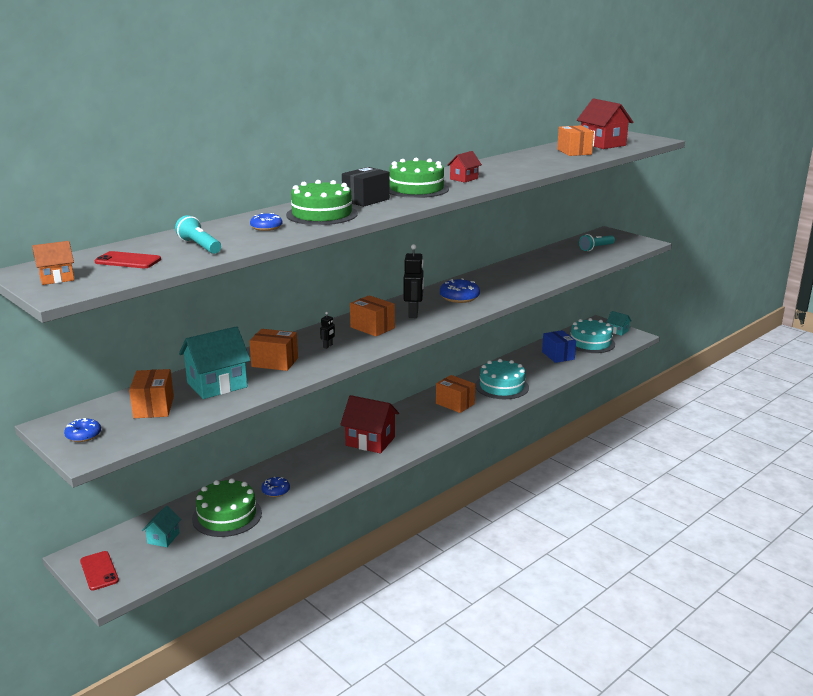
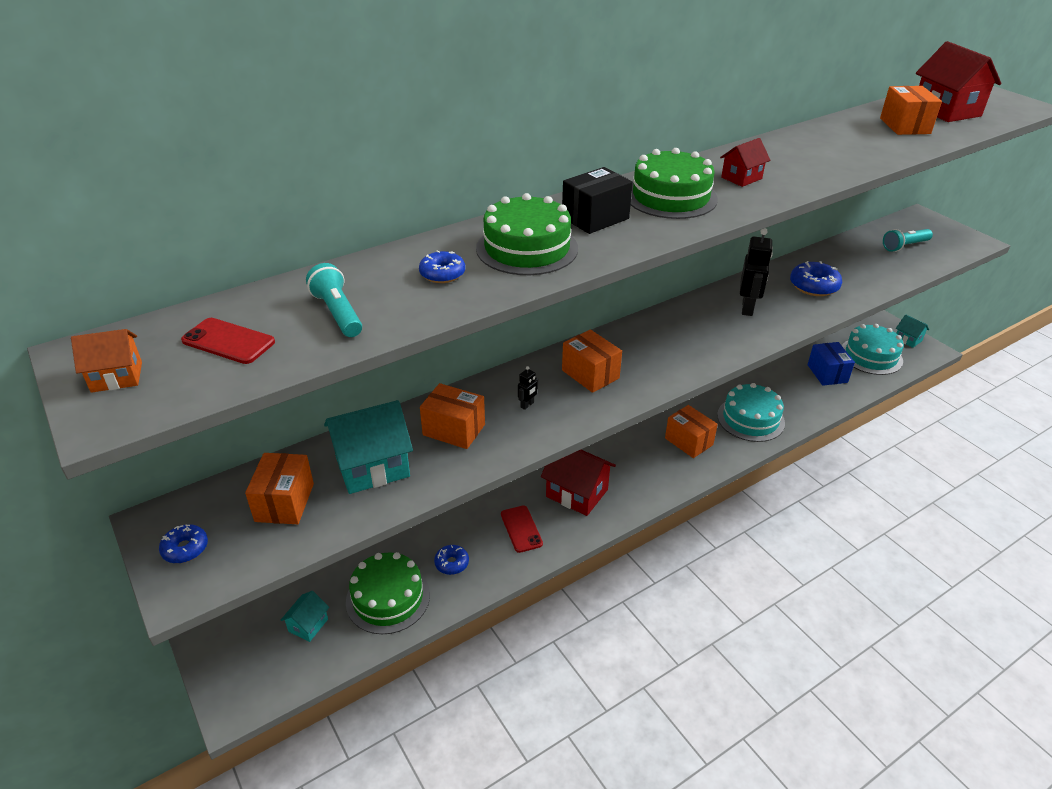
camera: 10 degrees right, 15 degrees up
(99, 571) = (225, 670): red phone -> red phone (521, 529)
(413, 314) = (648, 352): black robot -> black robot (748, 308)
(459, 297) = (712, 326): blue donut -> blue donut (814, 286)

